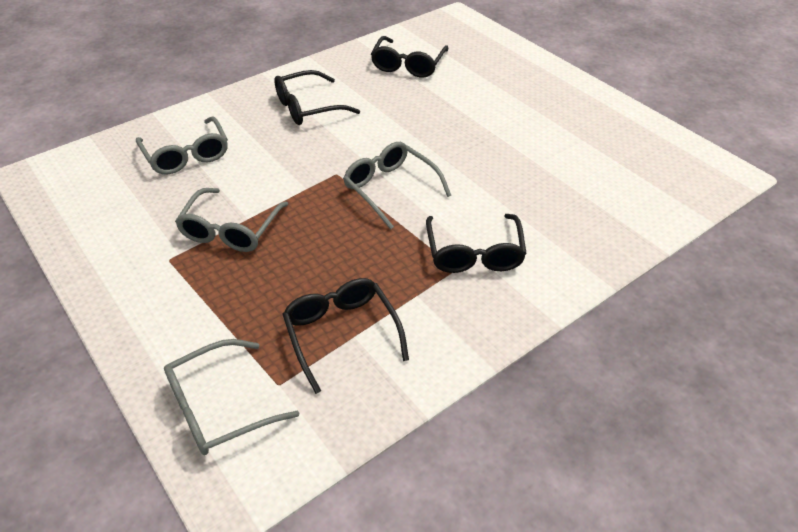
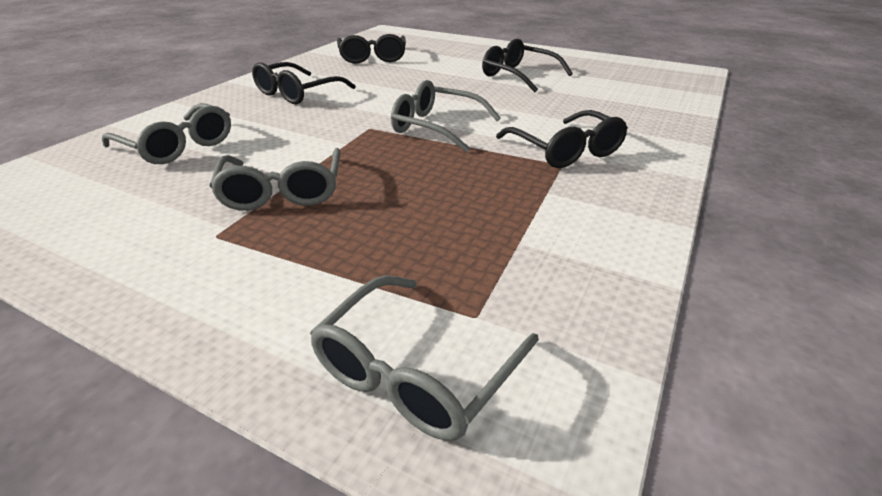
camera: 25 degrees left, 10 degrees down
(341, 333) = (503, 243): black glasses -> black glasses (518, 75)

